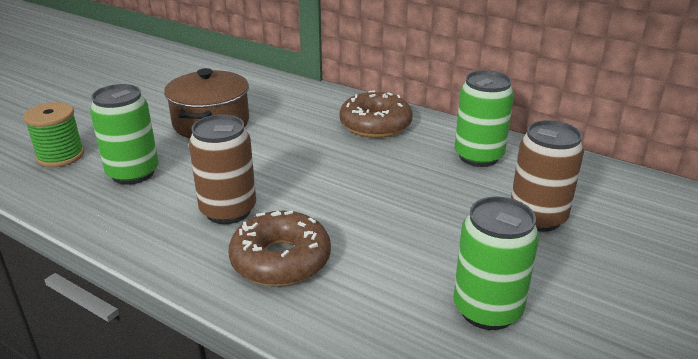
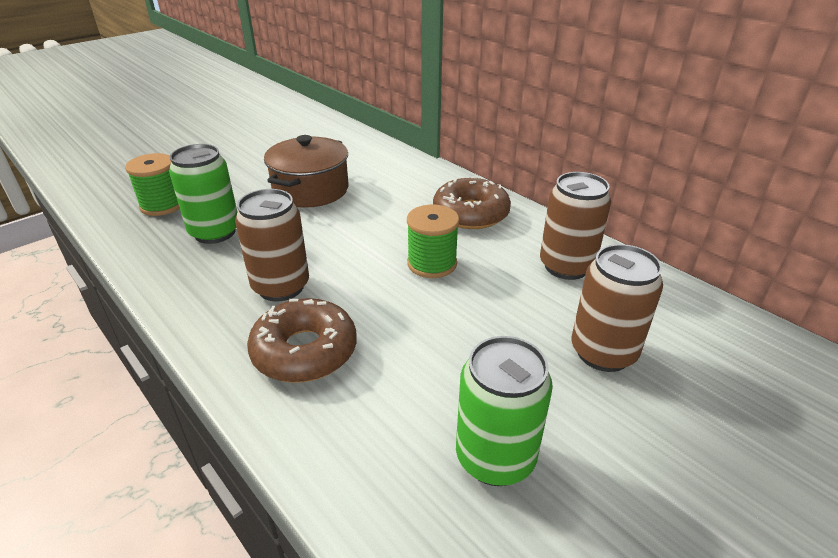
camera: 15 degrees right, 5 degrees up
(361, 171) = (432, 264): none -> green spool
(478, 156) = (566, 266): green can -> brown can

